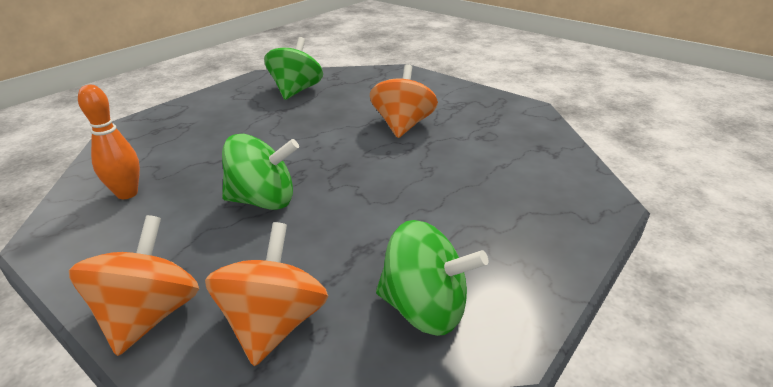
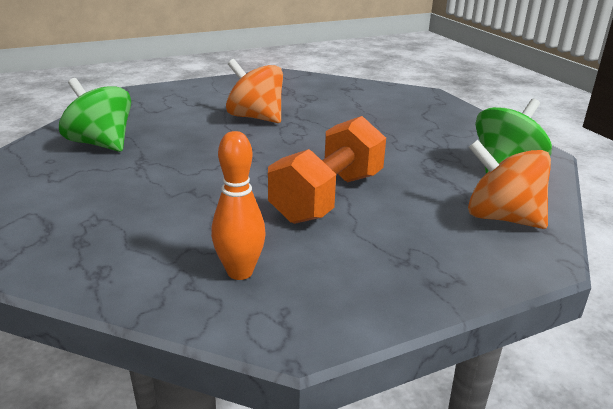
camera: 65 degrees left, 5 degrees down
(149, 315) = (470, 270): orange spinning top -> none
(263, 200) = (328, 197): green spinning top -> orange dumbbell

